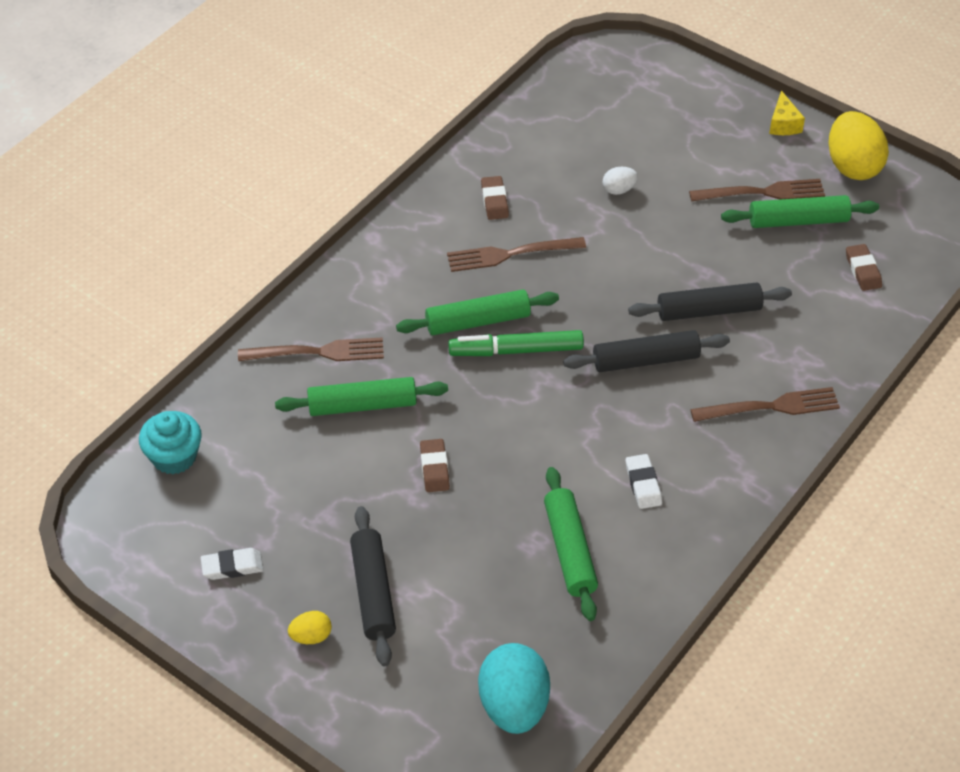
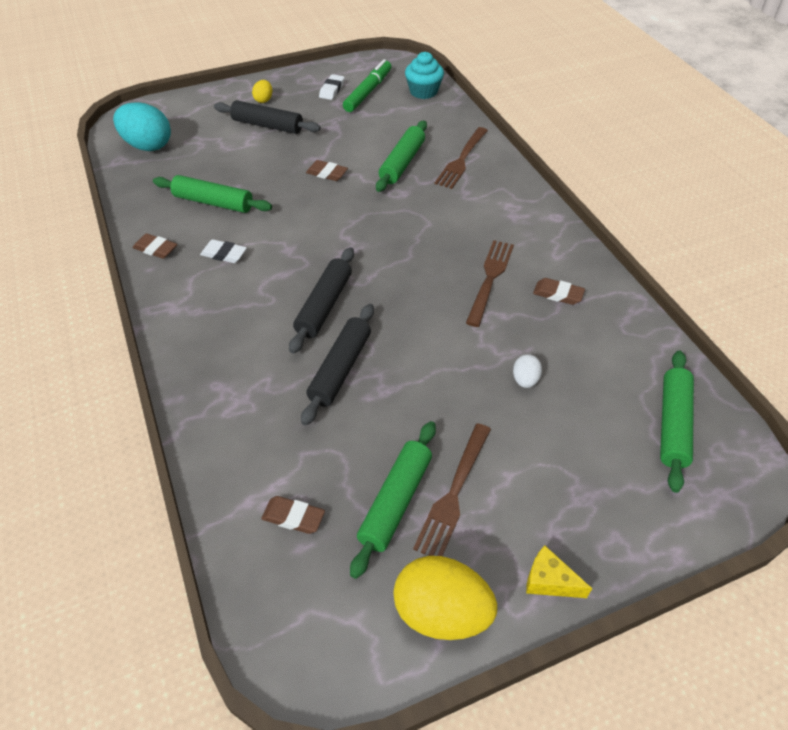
camera: 120 degrees right, 0 degrees up
(477, 321) = (433, 236): green rolling pin -> green rolling pin (673, 424)
(516, 350) = (391, 243): green marker -> green marker (368, 92)
(685, 553) = (156, 249): none -> brown eraser
(770, 407) = (216, 355): brown fork -> none

